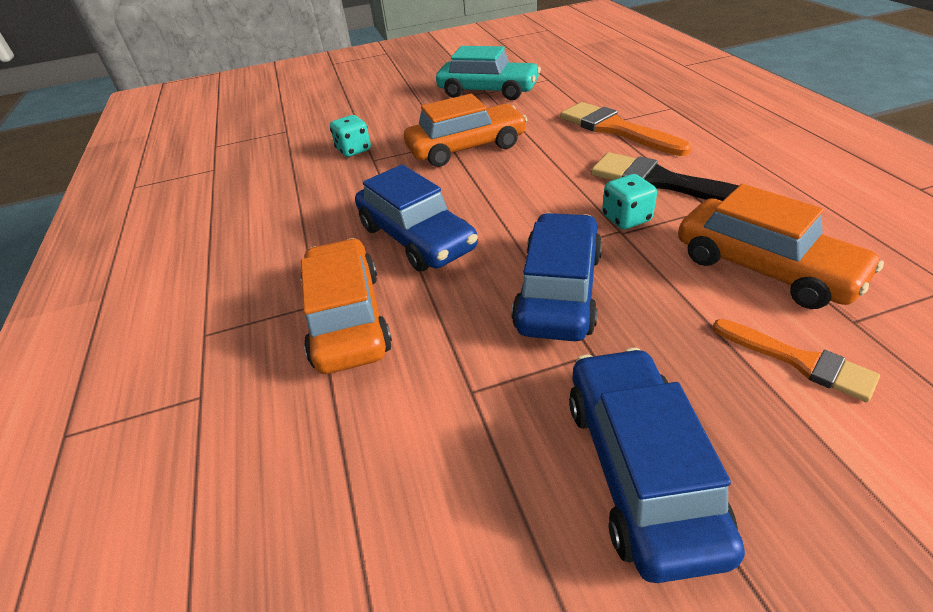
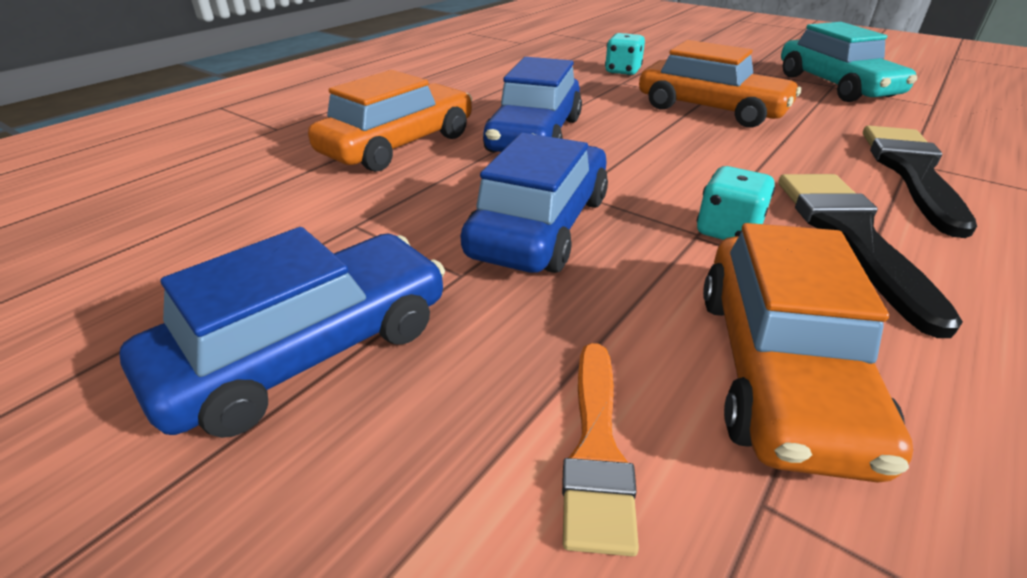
camera: 50 degrees right, 5 degrees down
(559, 290) = (540, 226): blue car -> blue car turned 45 degrees counterclockwise
(616, 129) = (912, 173): orange brush -> black brush

